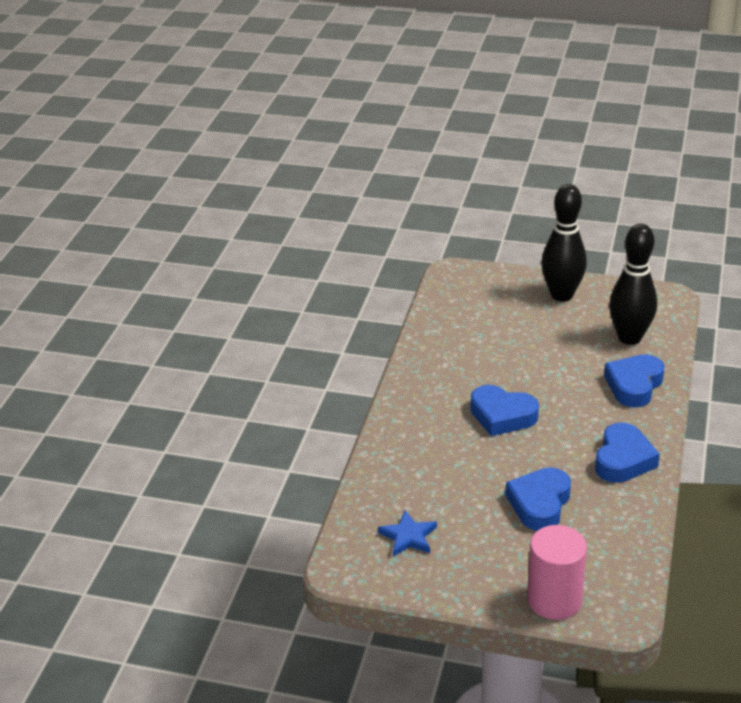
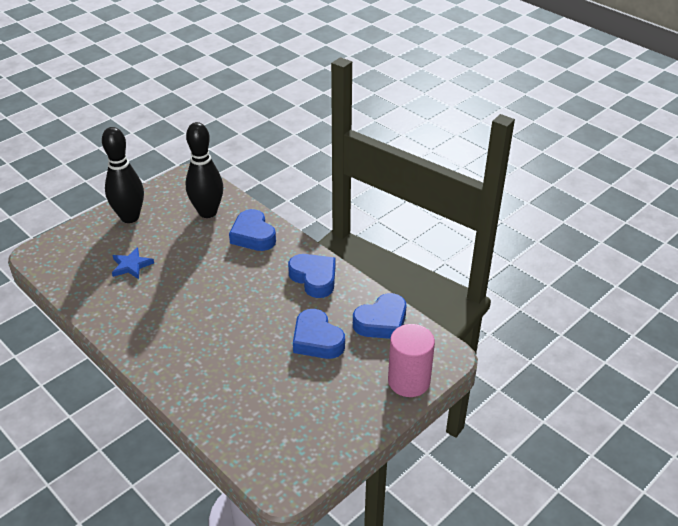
camera: 60 degrees left, 5 degrees up
(408, 536) = (285, 428): blue star -> blue star (131, 265)
(502, 416) = (215, 311): blue heart -> blue heart (381, 322)

